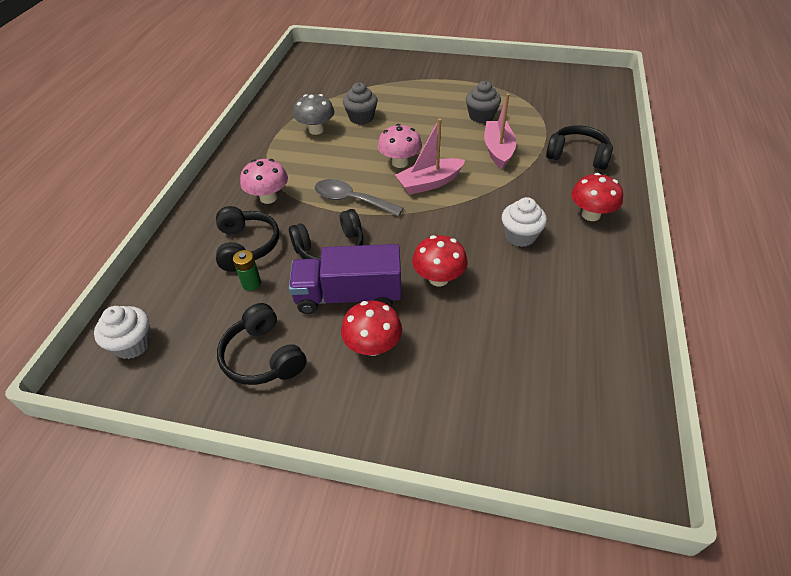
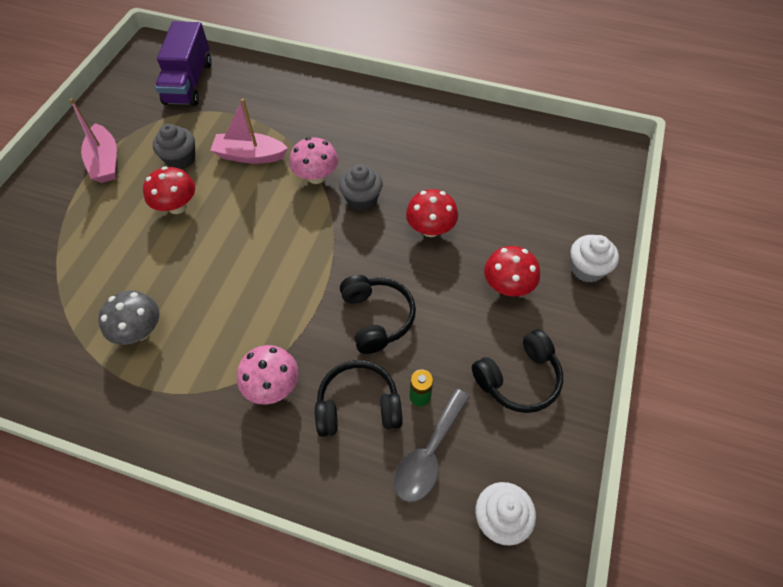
camera: 85 degrees left, 10 degrees up
(348, 296) = (446, 303): purple truck -> purple truck (189, 83)
(351, 200) = (299, 295): grey spoon -> grey spoon (428, 454)
(361, 118) = (132, 277): grey cupcake -> grey cupcake (361, 199)
(400, 162) = (244, 243): pink mushroom -> pink mushroom (316, 177)
(429, 183) = (289, 220): pink boat -> pink boat (105, 162)
(520, 236) = (384, 162): white cupcake -> white cupcake (587, 269)
(577, 155) = (279, 99): black headphones -> none
(591, 215) = (365, 110): red mushroom -> red mushroom (177, 206)

